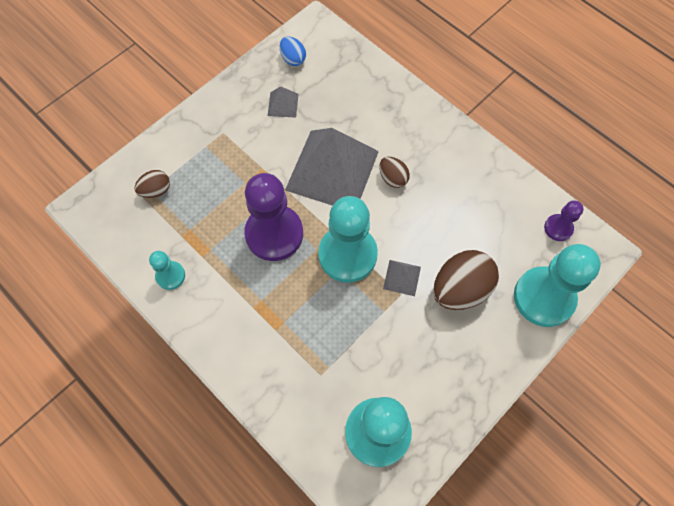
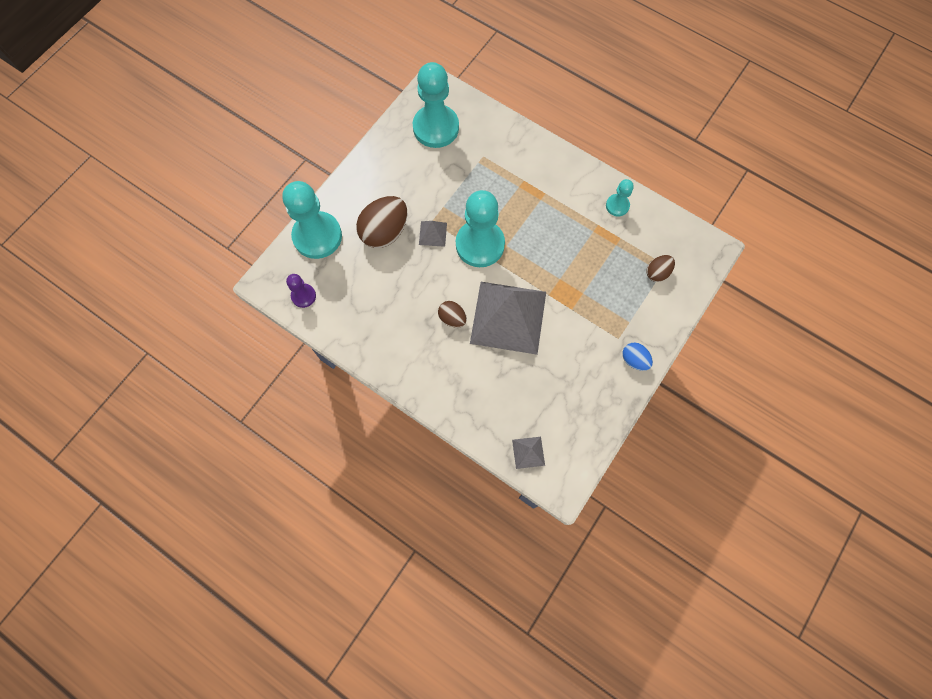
camera: 170 degrees right, 5 degrees up
(274, 234) = (544, 252): purple pawn -> none
(283, 104) = (571, 378): grey pyramid -> grey pyramid (528, 452)
(293, 59) = (575, 434): blue egg -> blue egg (634, 360)

